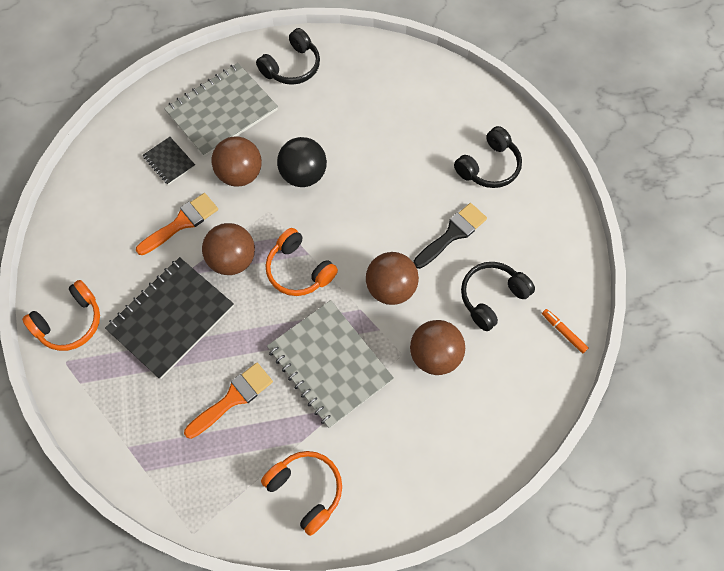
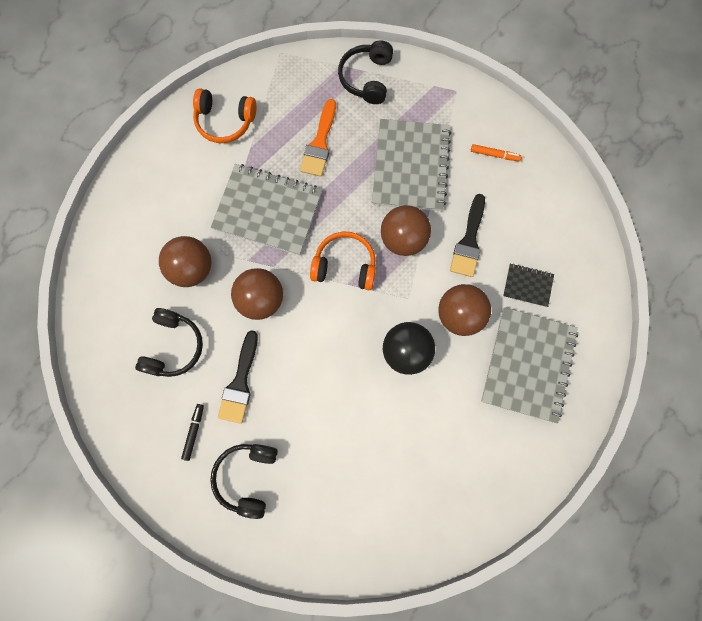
camera: 145 degrees right, 10 degrees up
(71, 322) = (479, 117): orange headphones -> none
(171, 318) = (410, 166): black notebook -> grey notebook
(181, 223) = (469, 241): orange brush -> black brush
(292, 67) = (506, 460): black headphones -> black headphones (367, 78)
(512, 221) = (194, 432): none -> black marker
(563, 332) = (98, 355): orange marker -> orange marker (494, 155)

